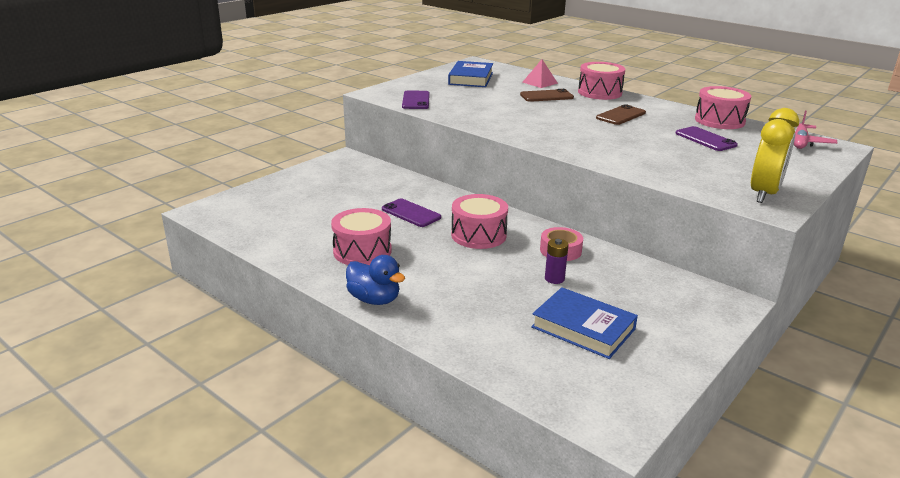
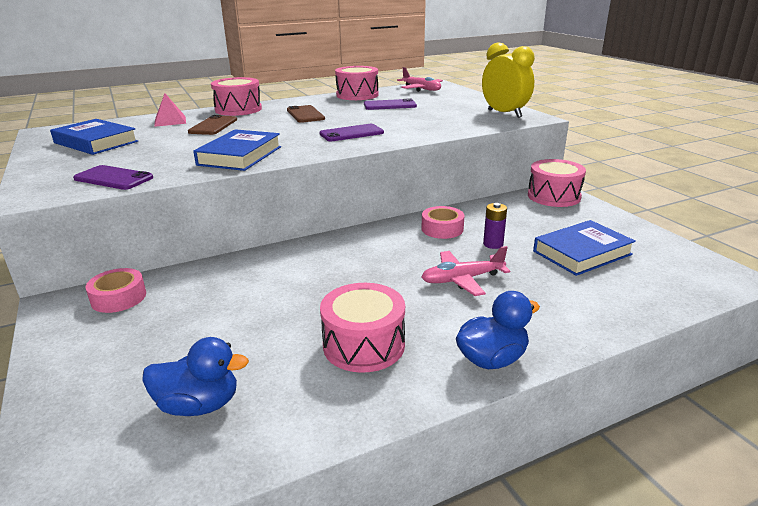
camera: 65 degrees left, 0 degrees up
(282, 219) = (199, 405): none -> blue duck
(362, 168) = (119, 298): none -> pink tape
(411, 213) = (292, 288): purple phone -> purple phone (351, 133)
(476, 273) = (462, 279): none -> pink plane
(478, 235) = (381, 260): pink drum -> pink drum (553, 196)
(491, 119) = (240, 156): none -> blue book

